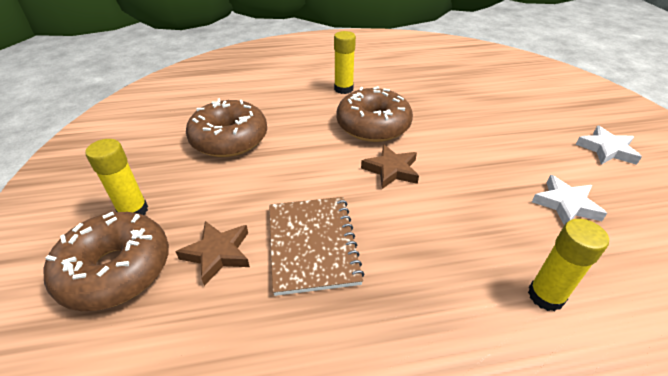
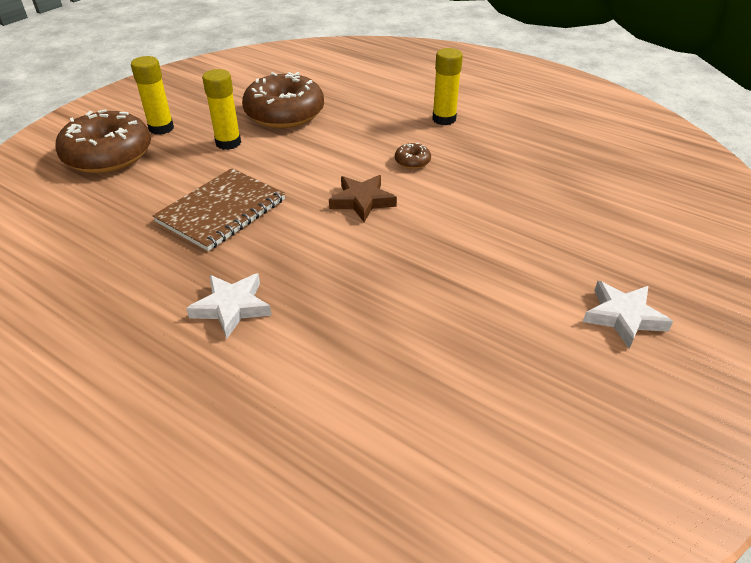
camera: 45 degrees right, 0 degrees up
(217, 253) = (164, 180): brown star -> none
(373, 125) = (412, 161): brown donut -> brown donut, size x0.41
(545, 296) = (311, 349): yellow glue stick -> yellow glue stick (228, 143)
(566, 204) = (464, 319): white star -> white star (232, 307)

